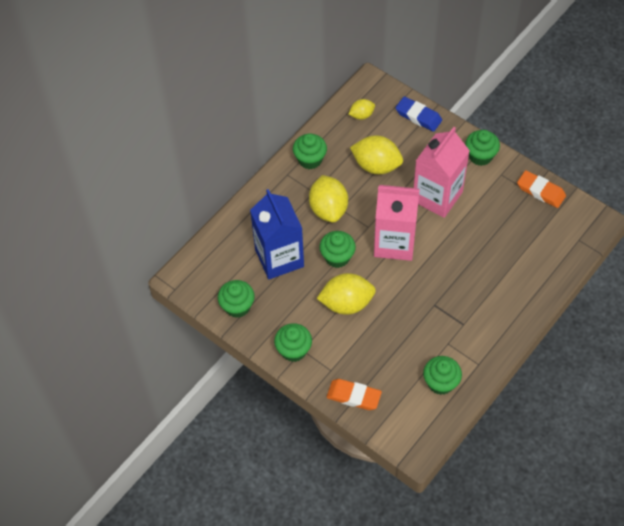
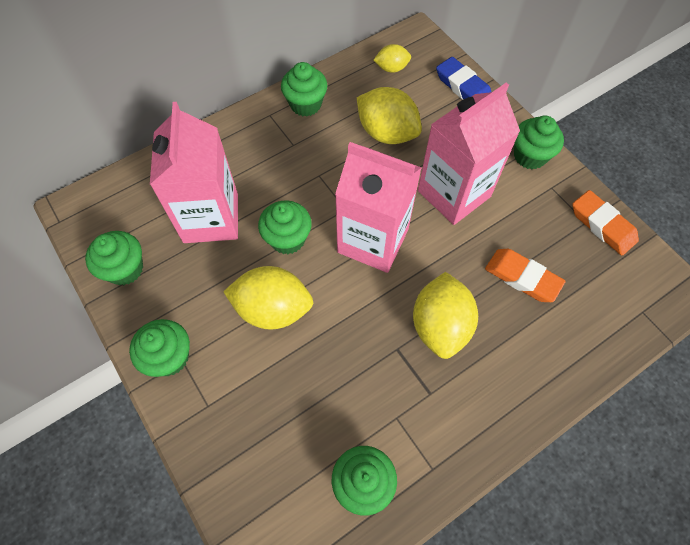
camera: 15 degrees right, 5 degrees up
(279, 258) = (211, 218): blue carton -> pink carton
(328, 209) = (303, 171): yellow lemon -> yellow lemon (440, 325)
(353, 396) = (222, 461): orange eraser -> orange eraser (522, 277)

